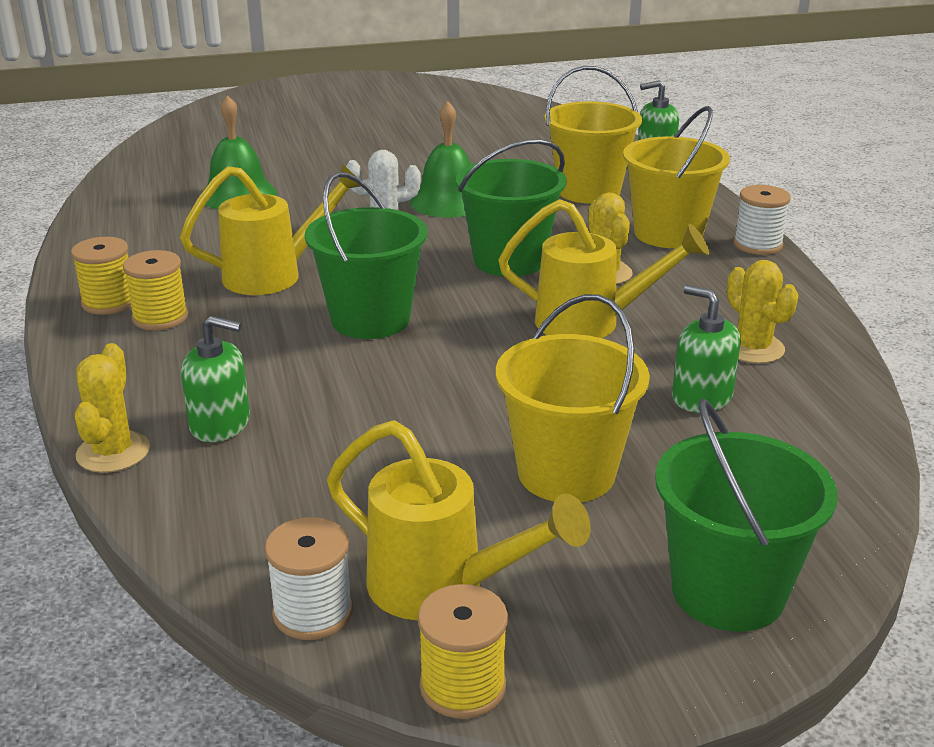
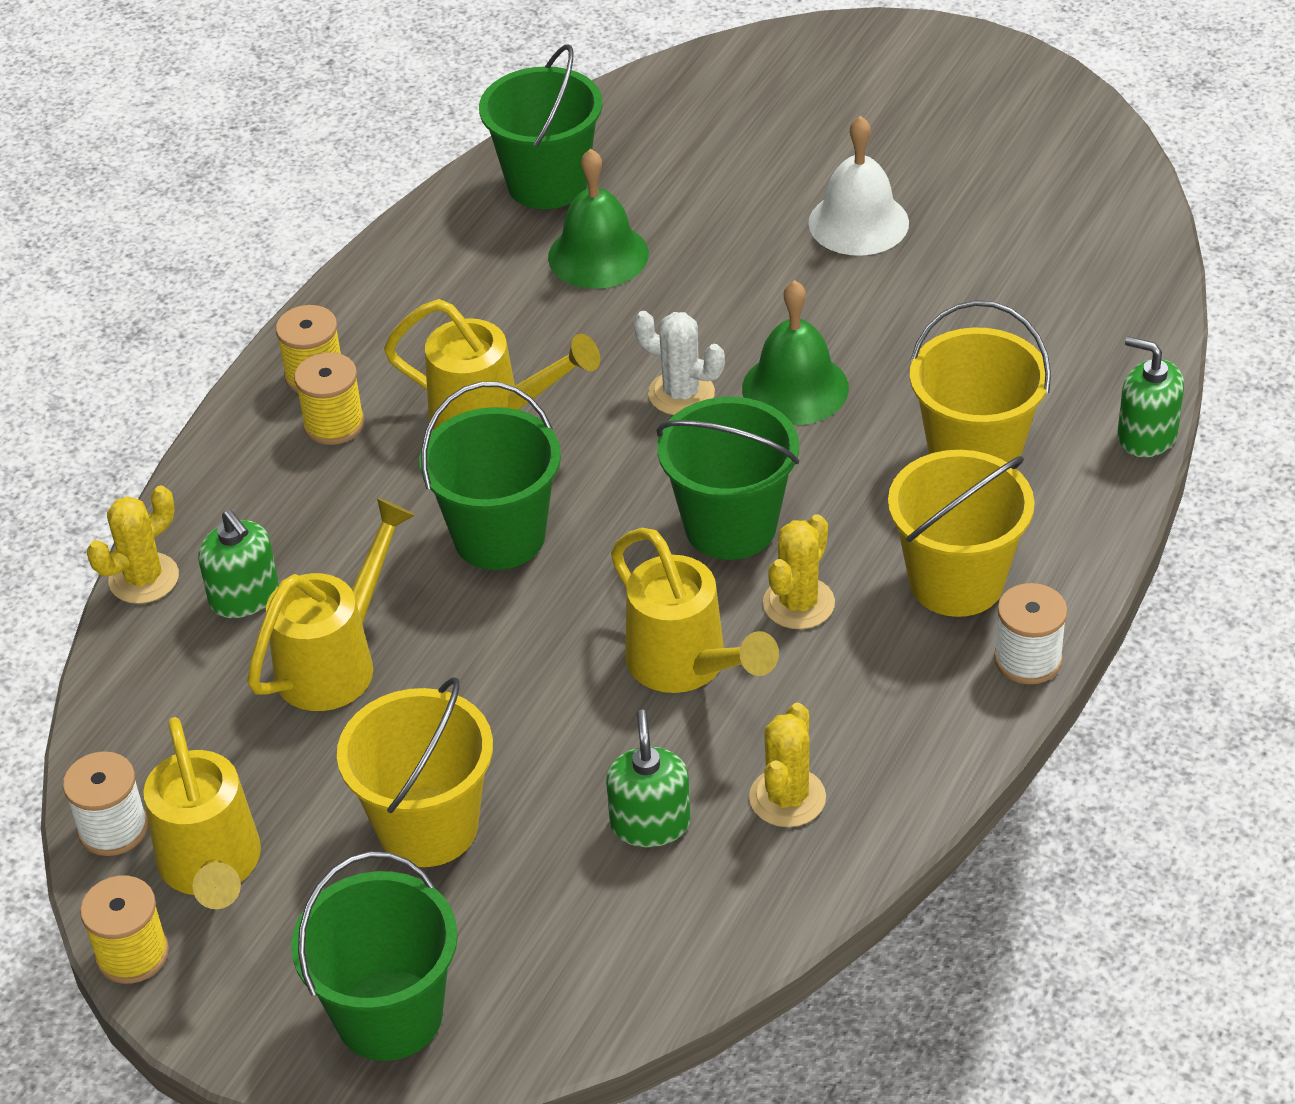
camera: 45 degrees right, 15 degrees up
(157, 180) = (547, 183): none -> green bucket
(351, 423) = (337, 660): none -> yellow watering can
(376, 141) = (858, 222): none -> white bell

